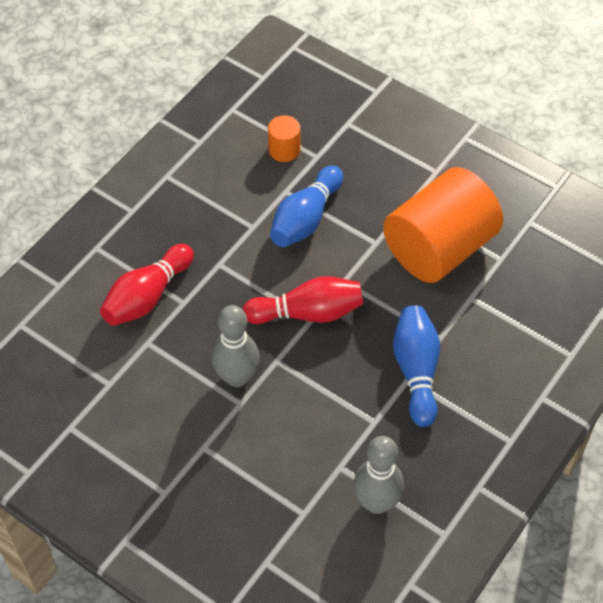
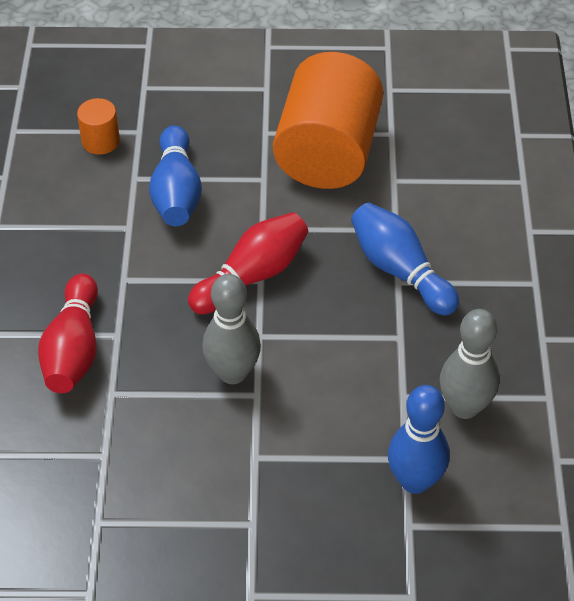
camera: 35 degrees left, 5 degrees down
(296, 533) = (415, 481): none -> blue bowling pin

